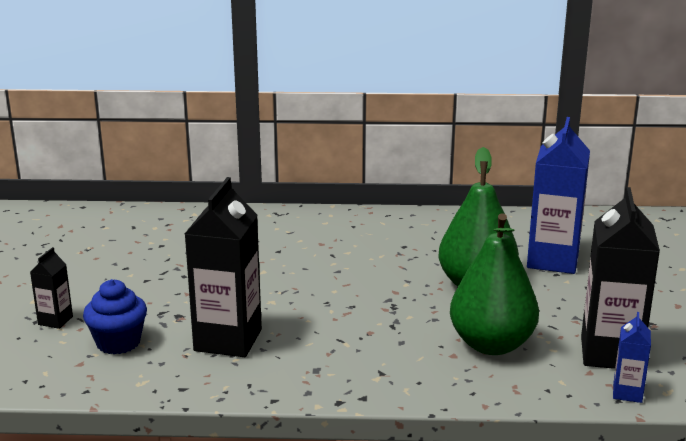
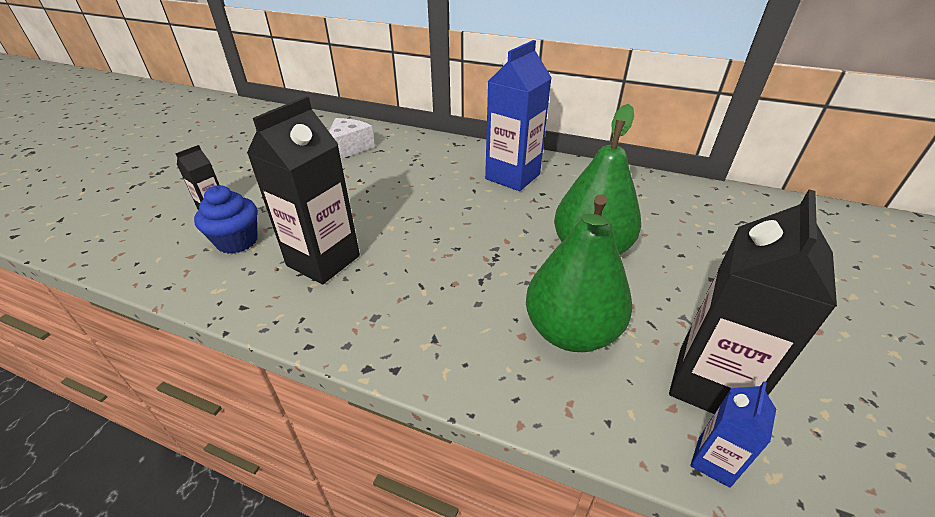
camera: 20 degrees right, 15 degrees up
(156, 237) = (349, 148): none -> white cheese
(552, 260) = (683, 238): blue carton -> blue carton (512, 177)

